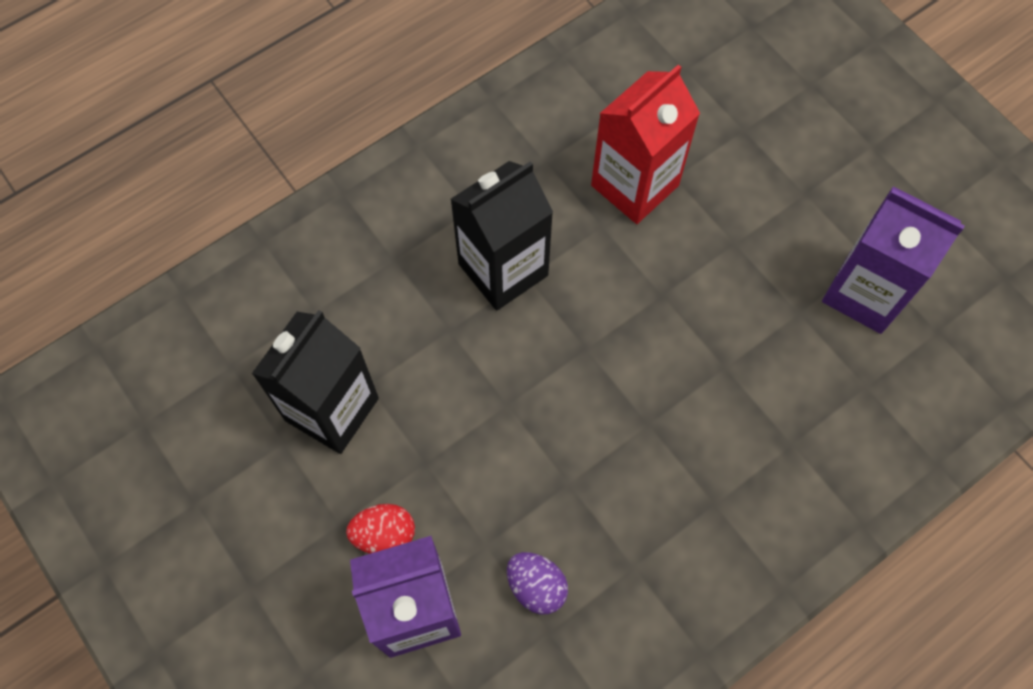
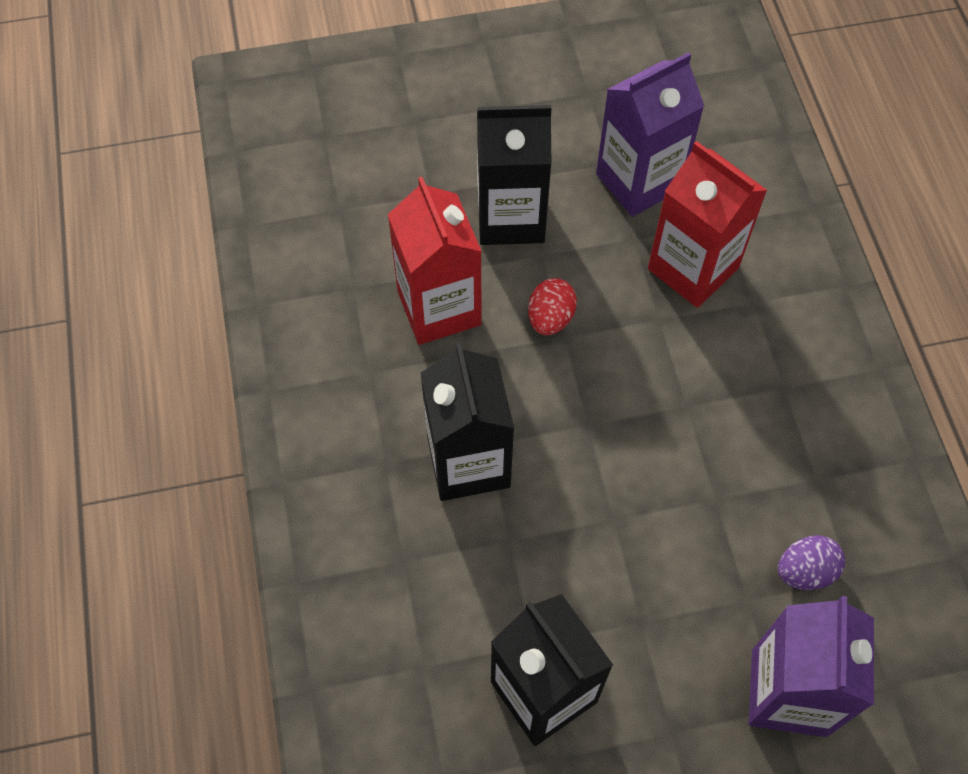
camera: 65 degrees left, 5 degrees down
(384, 534) = (700, 692): red egg -> red egg (550, 318)
(758, 202) = (510, 217): none -> black carton
(797, 376) = (693, 268): none -> red carton

